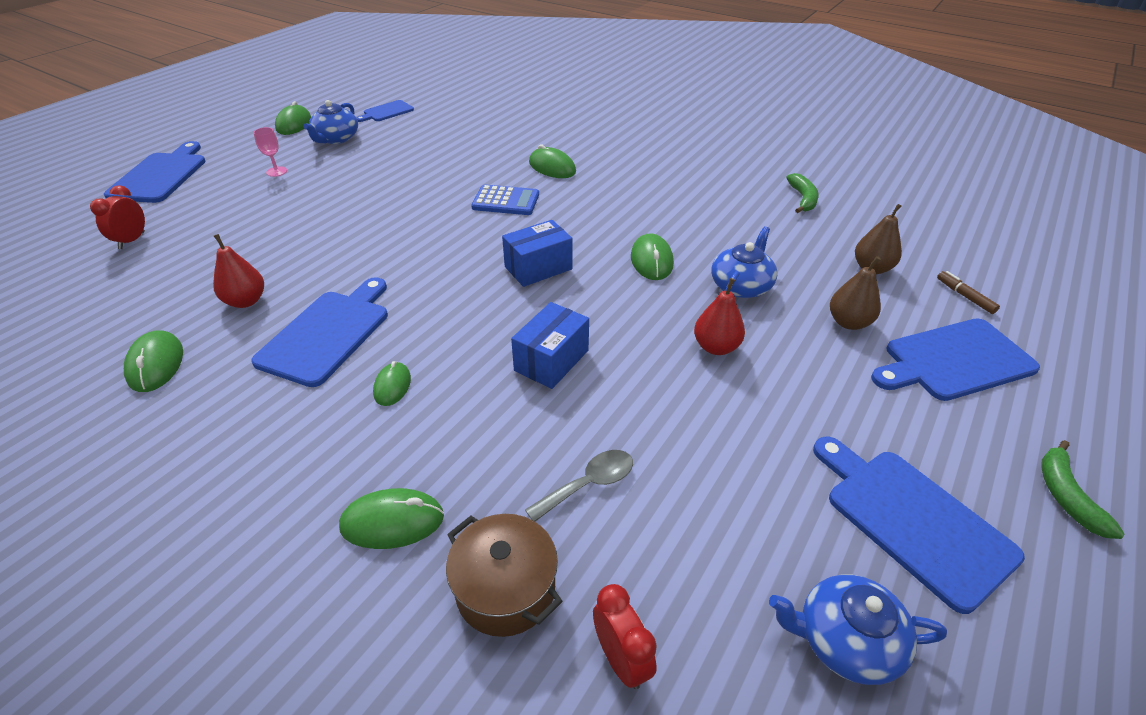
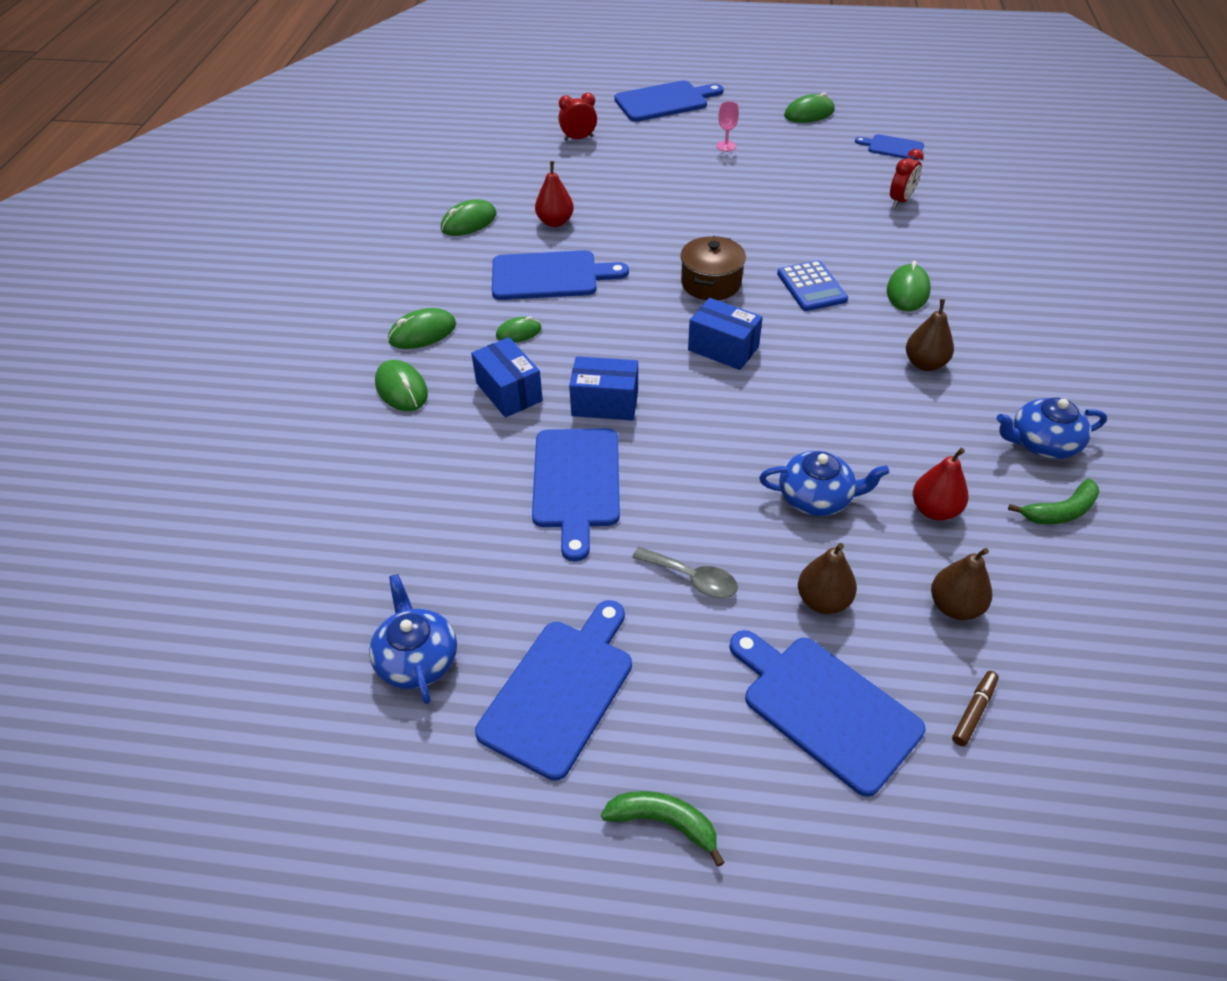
camera: 65 degrees right, 5 degrees up
(336, 138) = (811, 146): blue teapot -> blue teapot (1042, 443)
(479, 424) = (509, 392): none -> blue box
(505, 589) = (376, 462): brown pot -> brown pot (711, 283)
(589, 484) = (485, 472): grey spoon -> grey spoon (692, 579)
(621, 659) = (351, 536): red clock -> red clock (901, 200)
(633, 190) = (925, 364): none -> brown pear
(647, 417) = (576, 483): none -> blue cutting board
(651, 260) = (802, 418): green mouse -> green mouse (422, 333)
(716, 347) = (700, 503): red pear -> red pear (934, 510)
(1066, 496) = (664, 822): green banana -> green banana turned 45 degrees clockwise

